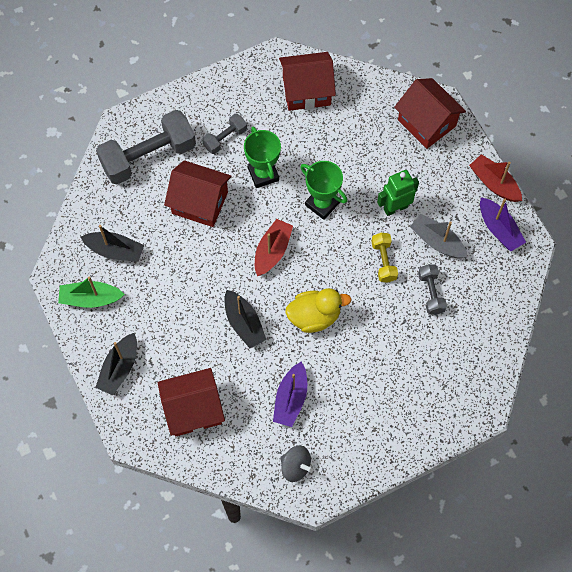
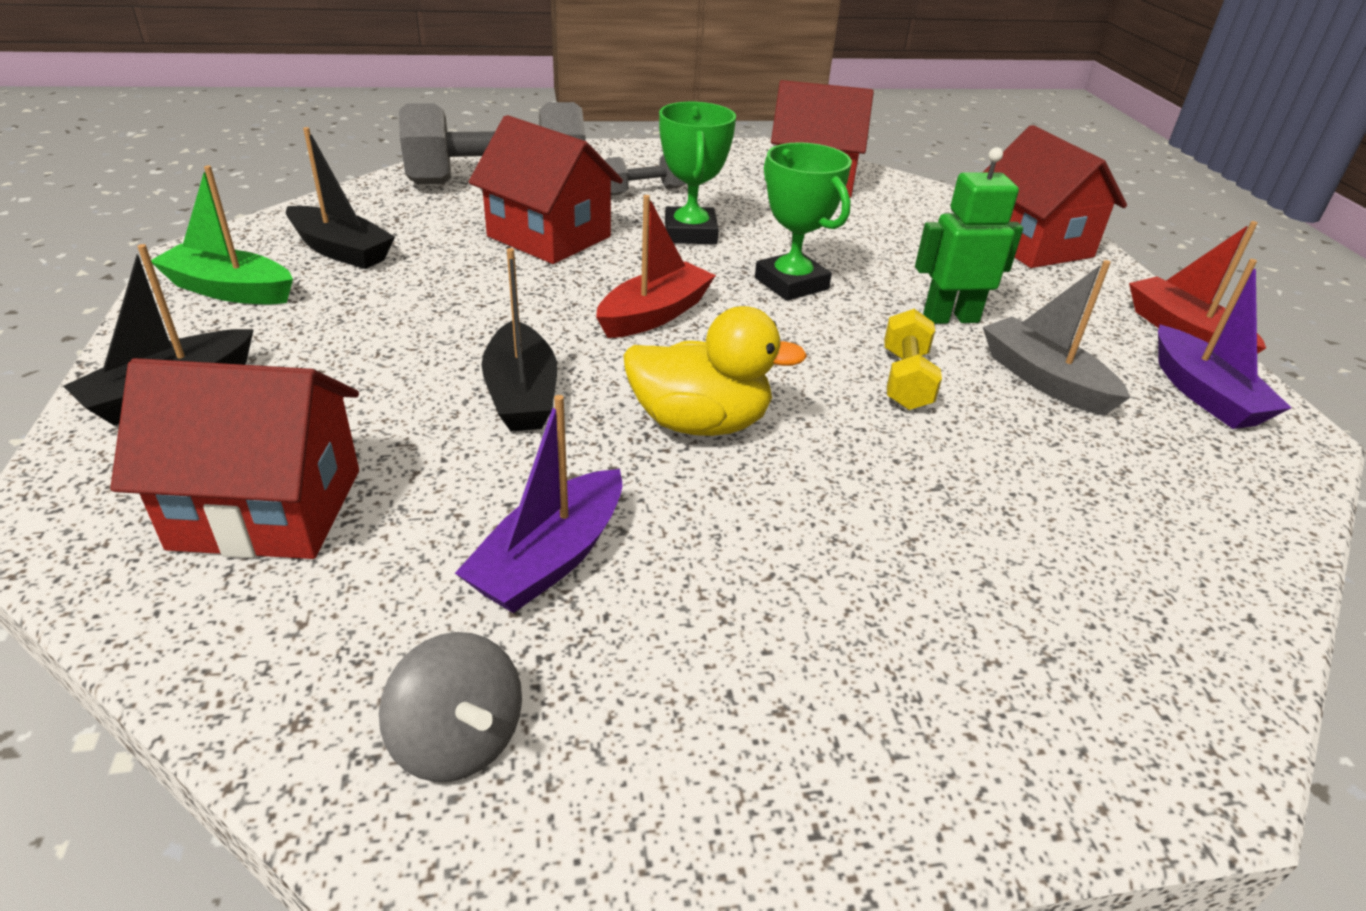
camera: 15 degrees right, 30 degrees down
(431, 293) = (1021, 454): grey dumbbell -> none

